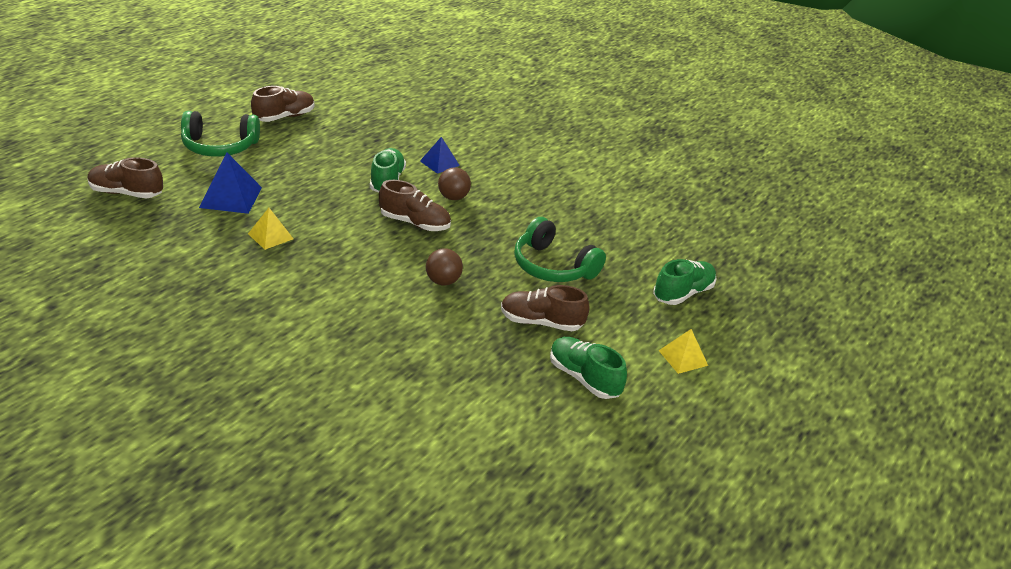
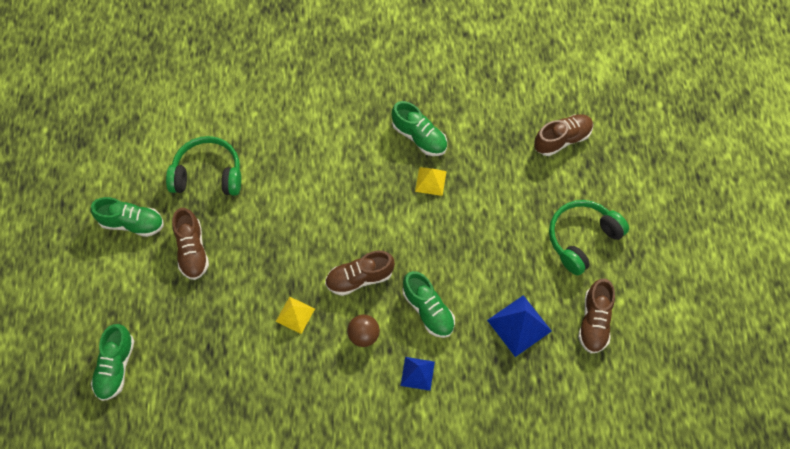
camera: 145 degrees right, 30 degrees up
(231, 197) = (500, 194): blue pyramid -> blue pyramid (519, 325)
(231, 266) = (419, 137): none -> green shoe
(443, 281) = (285, 235): brown ball -> none
(541, 322) = (192, 250): brown shoe -> brown shoe turned 105 degrees clockwise
(553, 266) = (227, 316): green headphones -> green headphones (208, 174)
(683, 358) = (80, 294): yellow pyramid -> yellow pyramid (295, 315)

